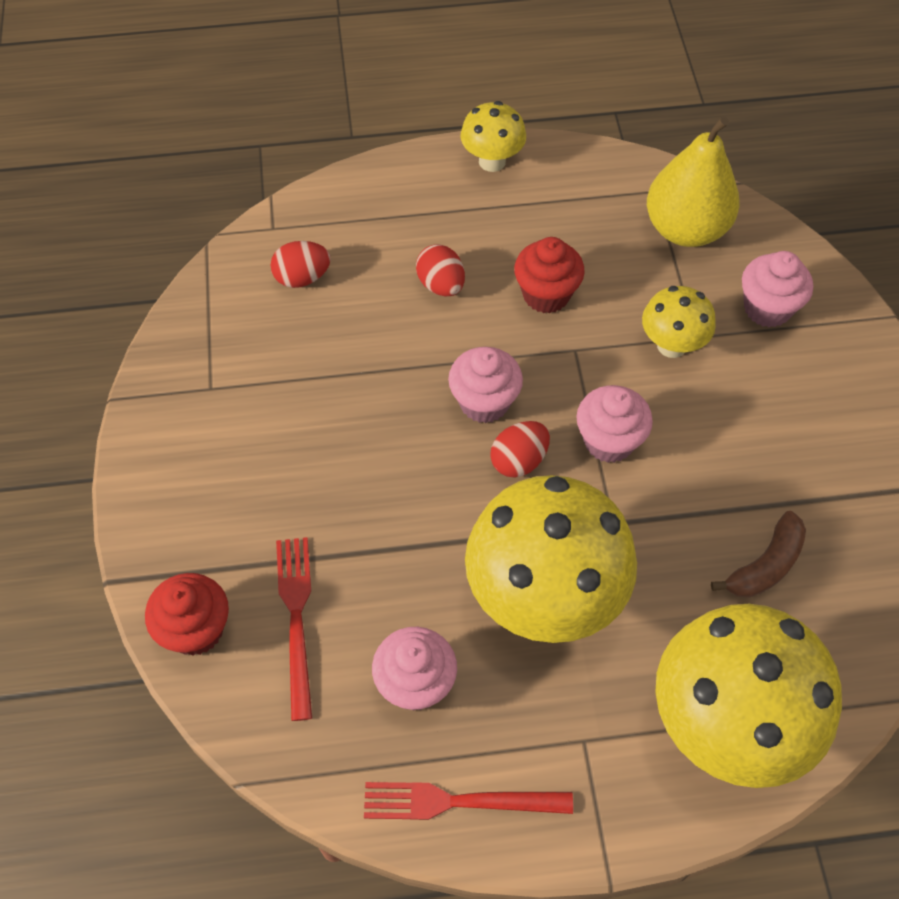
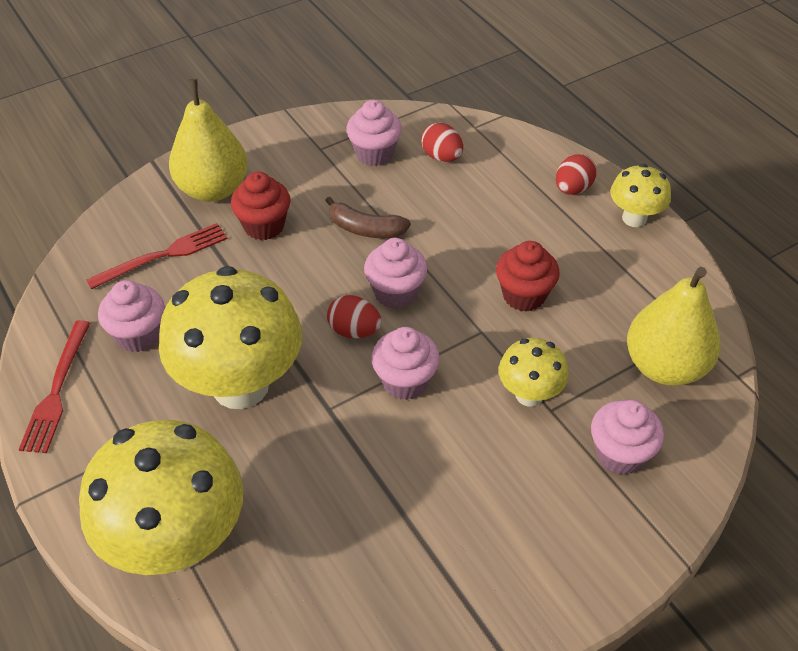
camera: 65 degrees right, 10 degrees down
(196, 629) = (135, 211): red cupcake -> red cupcake (264, 226)
(210, 526) = (213, 189): none -> yellow pear
(255, 338) = (374, 153): none -> pink cupcake
(441, 285) = (488, 231): red egg -> red egg (572, 189)
(459, 801) = (57, 390): red fork -> red fork turned 150 degrees counterclockwise
(765, 565) = (341, 529): brown banana -> brown banana (365, 229)

